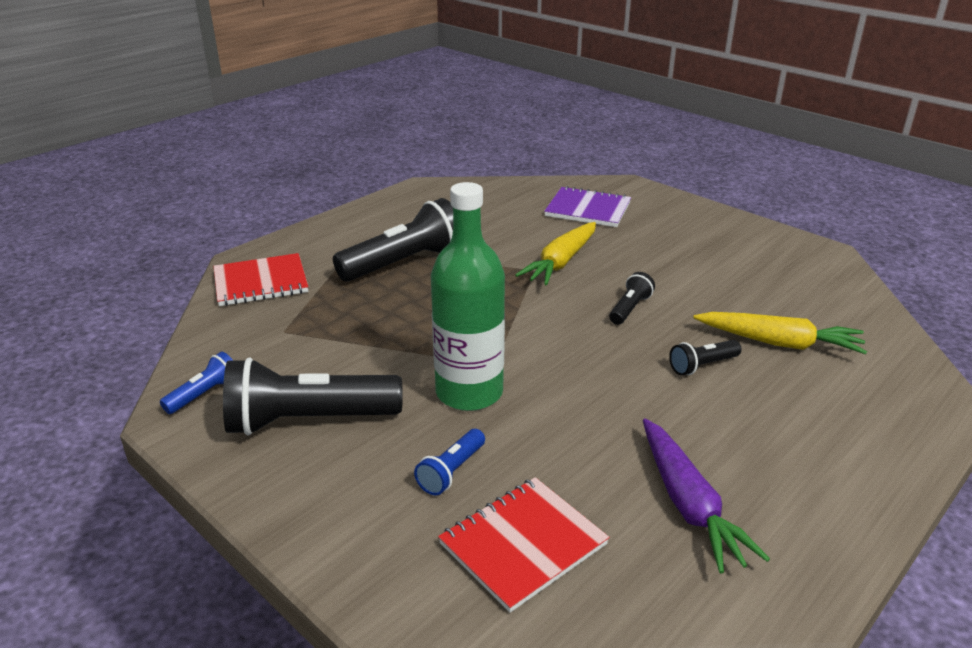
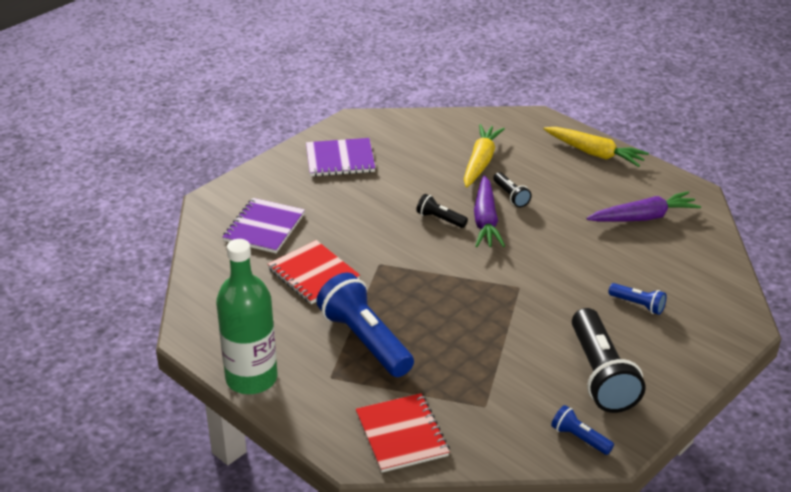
camera: 90 degrees left, 5 degrees up
(404, 263) = (365, 340): black flashlight -> blue flashlight
(469, 392) = (555, 298): green bottle -> green bottle (251, 378)
(522, 544) = (689, 277): red notebook -> red notebook (313, 274)
(561, 262) = (366, 248): yellow carrot -> yellow carrot (594, 153)
(636, 342) = (485, 220): none -> purple carrot
(733, 245) = (340, 159): none -> purple notebook

